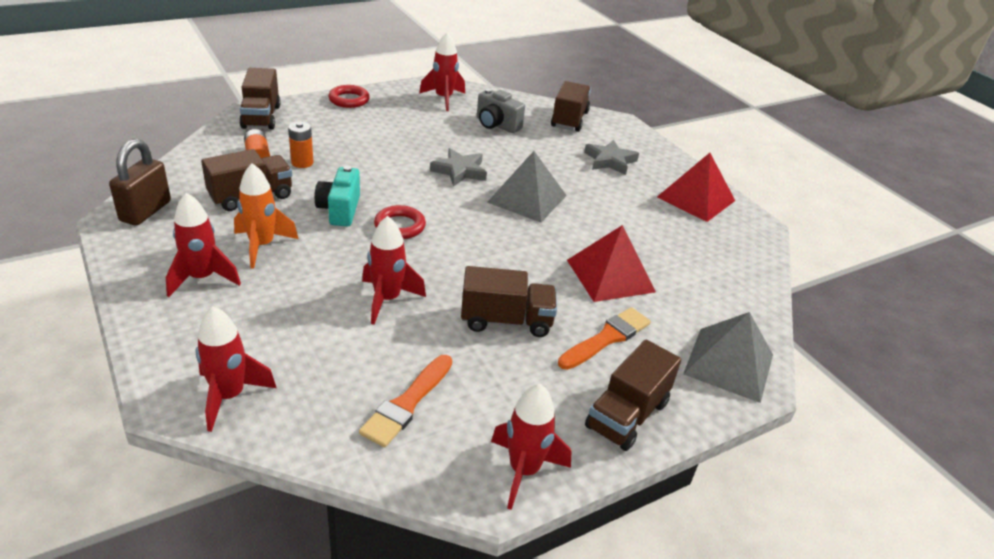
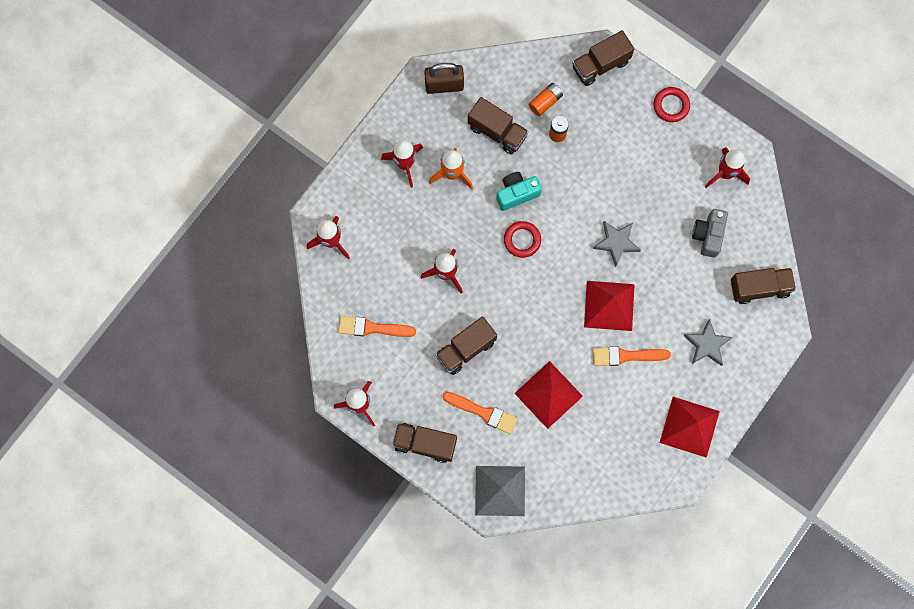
camera: 70 degrees right, 40 degrees up
(506, 321) = (466, 349): brown truck -> brown truck turned 75 degrees clockwise
(527, 198) = (609, 305): grey pyramid -> red pyramid
(593, 208) = (626, 356): none -> orange brush

